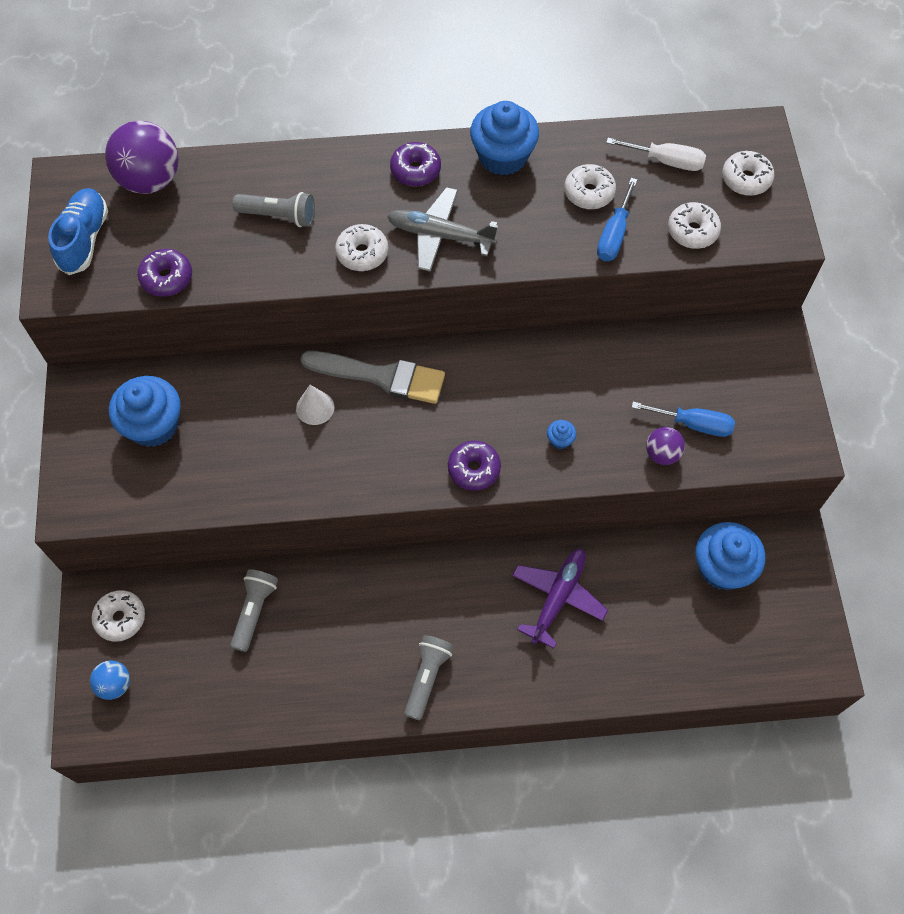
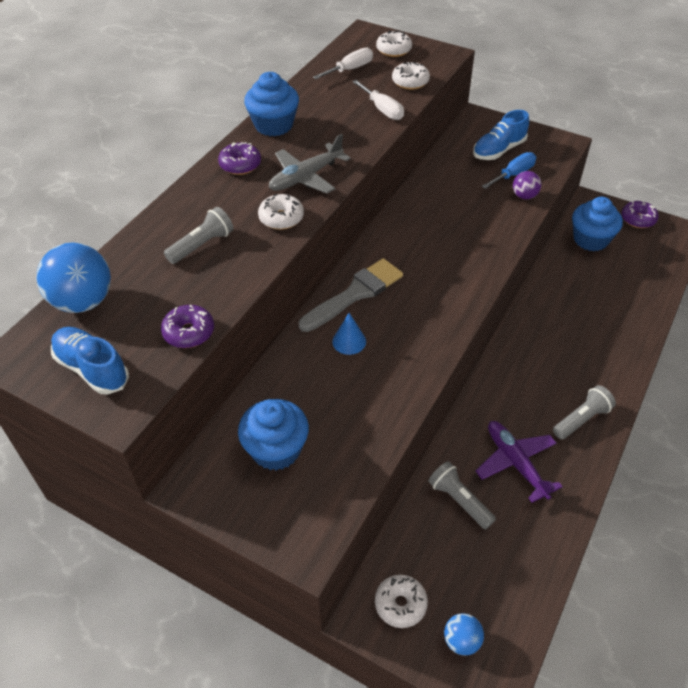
camera: 55 degrees left, 15 degrees down
(150, 180) = (83, 302): purple ball -> blue ball
(315, 408) = (349, 341): white cone -> blue cone
(427, 677) = (582, 419): grey flashlight -> grey flashlight turned 90 degrees clockwise
(474, 469) = (469, 282): purple donut -> purple donut (638, 219)
(558, 598) = (563, 321): purple plane -> purple plane (516, 463)
(560, 440) = (479, 233): blue cupcake -> none
(589, 193) = (340, 105): white donut -> none
(614, 235) = (382, 109): blue screwdriver -> white screwdriver
(728, 386) = (498, 150): none -> blue shoe

